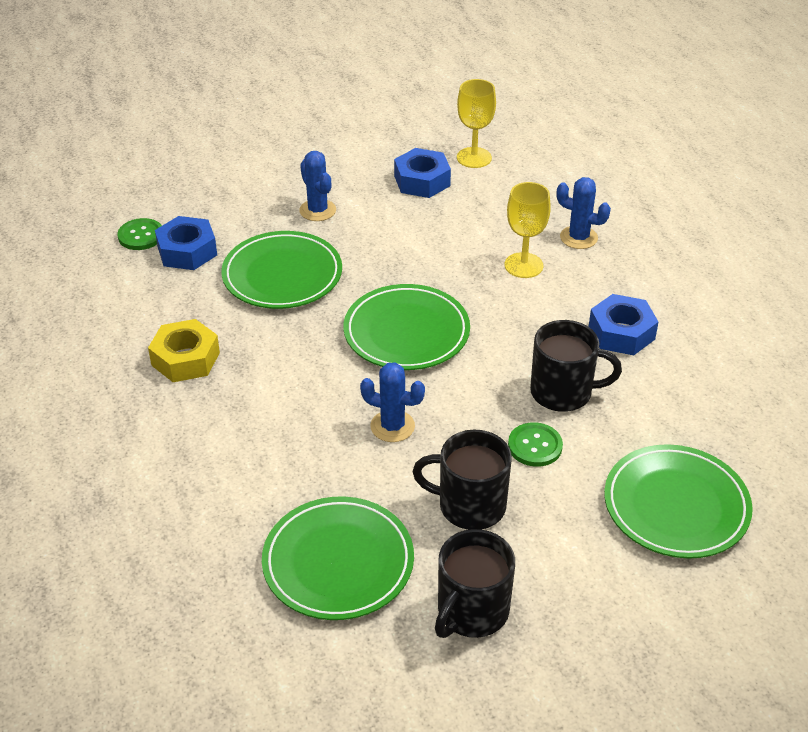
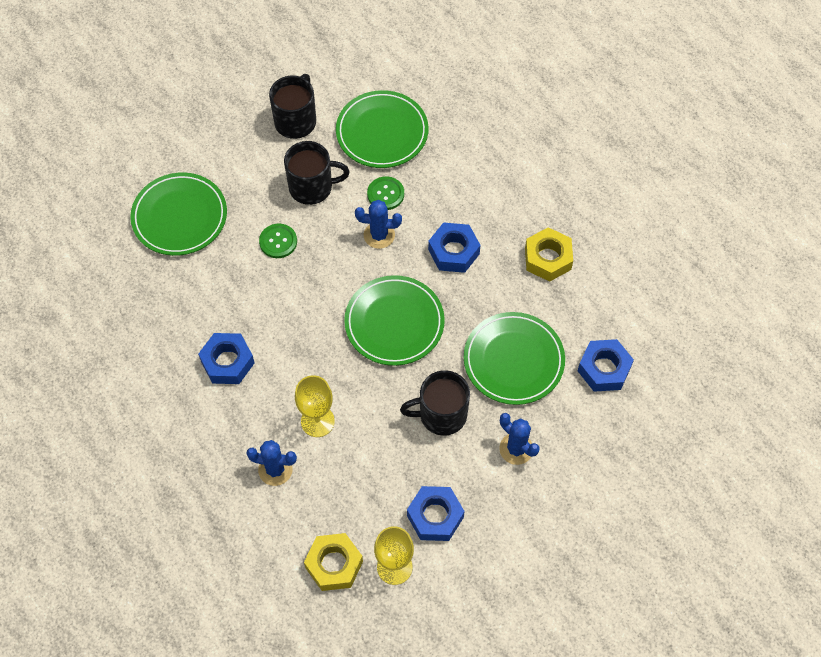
camera: 165 degrees right, 20 degrees up
(141, 236) = (652, 378): green button -> green button (385, 194)
(301, 389) = (453, 252): none -> blue nut
(532, 168) = (334, 564): none -> yellow nut
(563, 392) = (265, 292): black mug -> black mug (441, 414)

